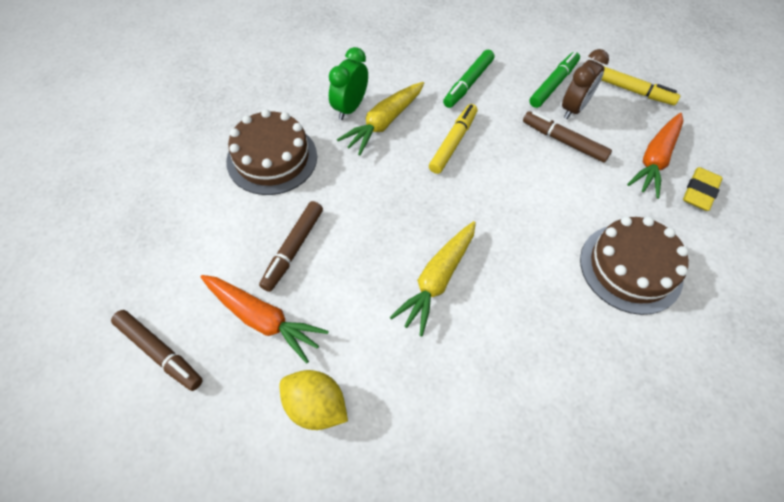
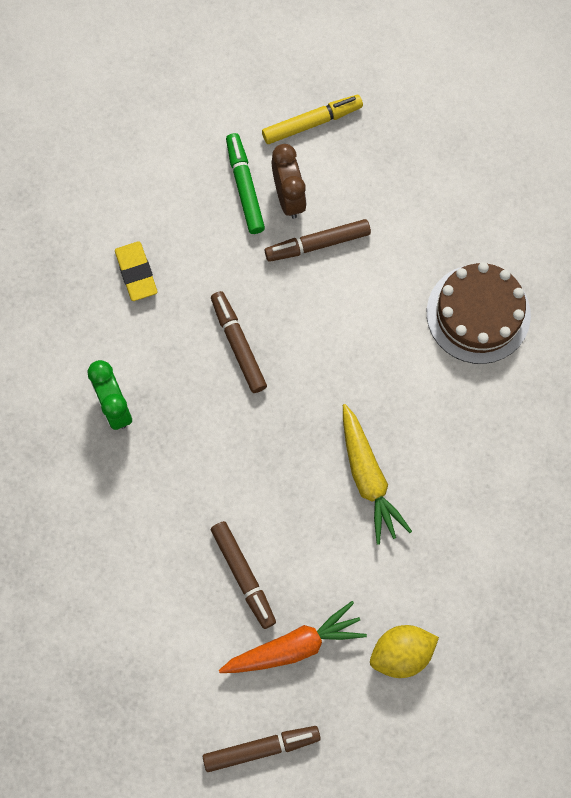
camera: 50 degrees left, 15 degrees up
(272, 158) = (121, 526): brown cake -> none
(384, 123) = (161, 389): yellow carrot -> none
(453, 143) = (238, 345): yellow marker -> brown marker
(468, 83) = (176, 266): green marker -> none
(655, 159) = (400, 185): orange carrot -> none
(699, 192) = (459, 184): yellow eraser -> yellow eraser (136, 273)

